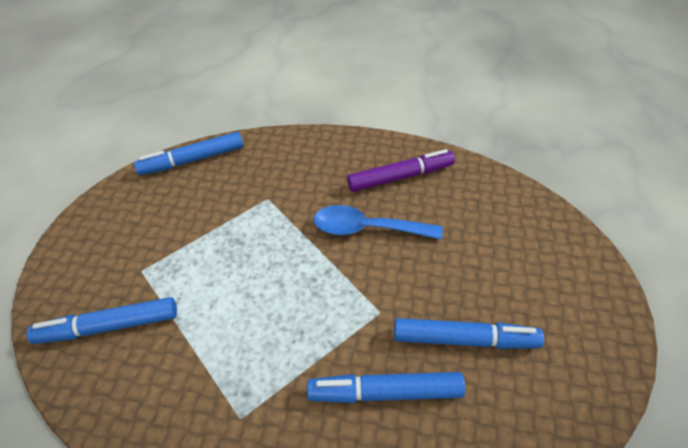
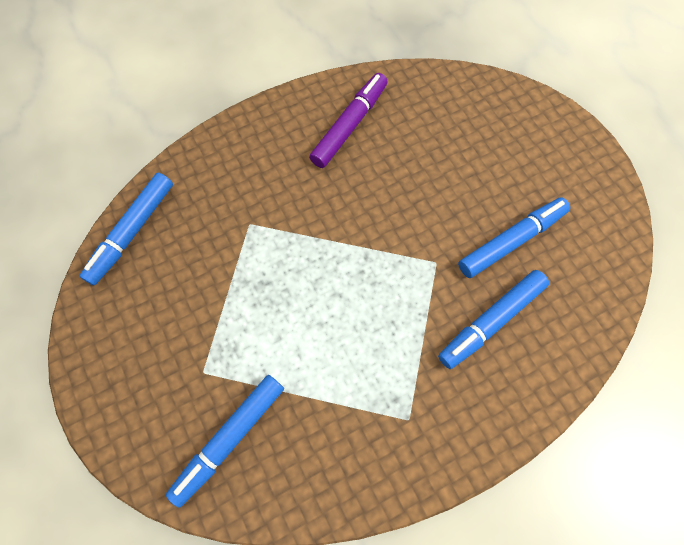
camera: 40 degrees left, 20 degrees up
(367, 229) = (364, 196): blue spoon -> none

